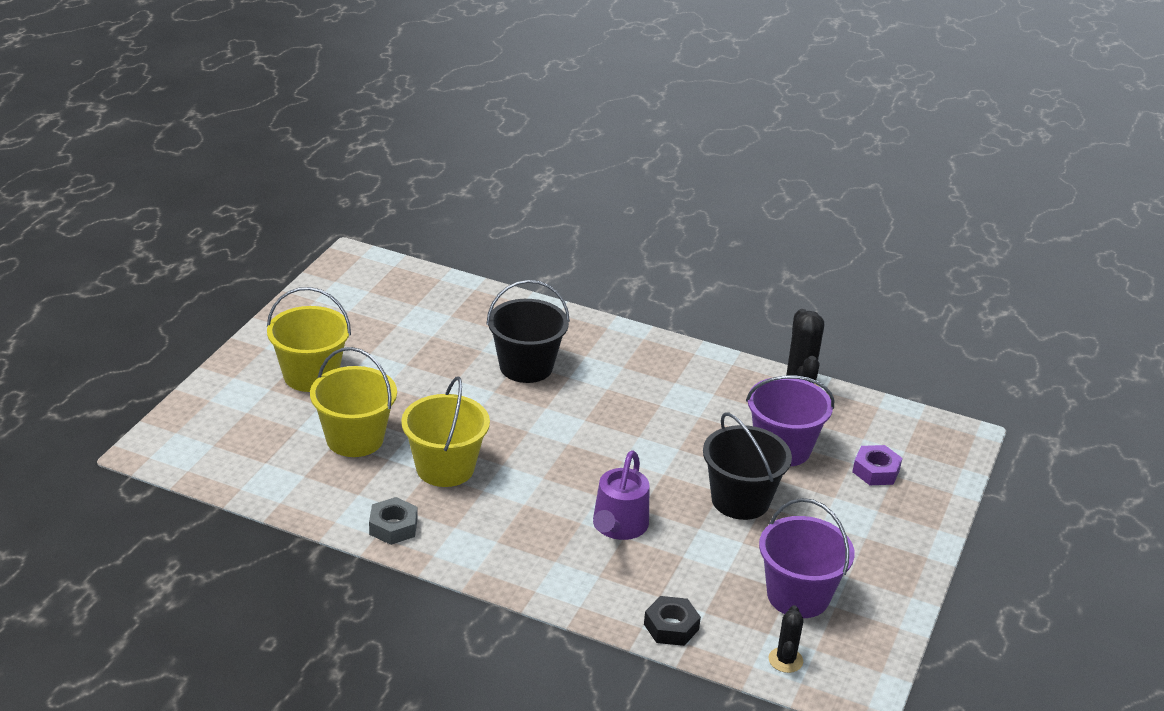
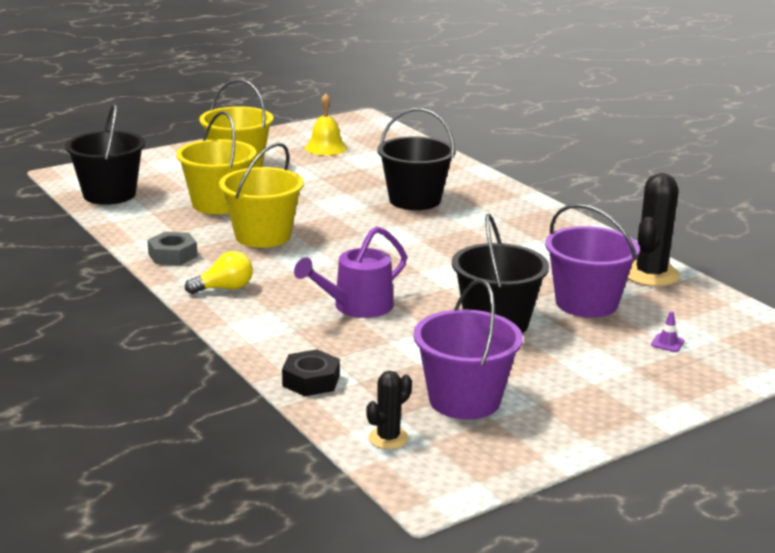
camera: 35 degrees right, 10 degrees down
(231, 465) = (109, 194): none -> black bucket
(366, 317) = (326, 148): none -> yellow bell
(487, 550) = (224, 288): none -> yellow light bulb
(876, 471) = (667, 343): purple nut -> purple traffic cone

